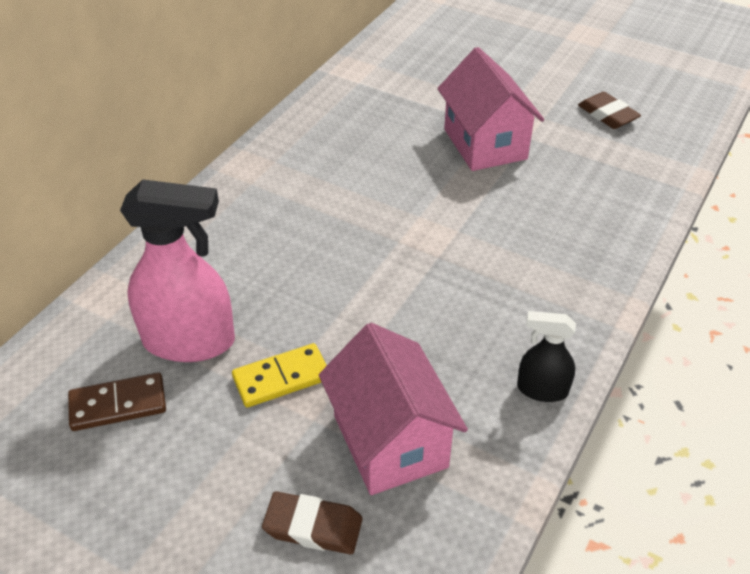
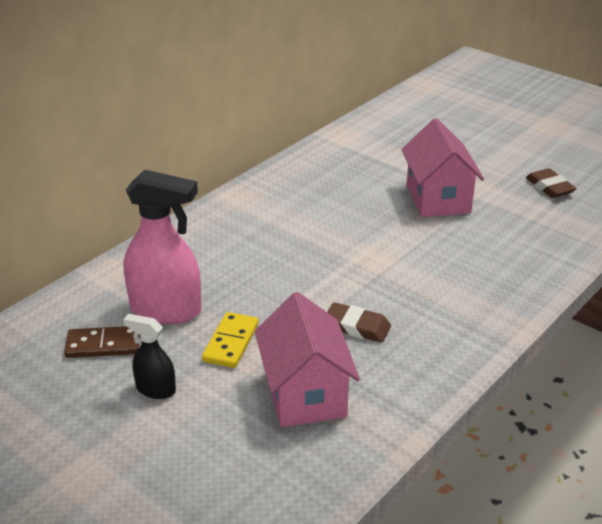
camera: 10 degrees right, 10 degrees down
(281, 378) = (231, 342): yellow domino -> yellow domino turned 60 degrees counterclockwise
(313, 527) = (231, 442): brown eraser -> brown eraser (357, 327)
(542, 389) = (437, 374): black spray bottle -> black spray bottle (155, 389)

